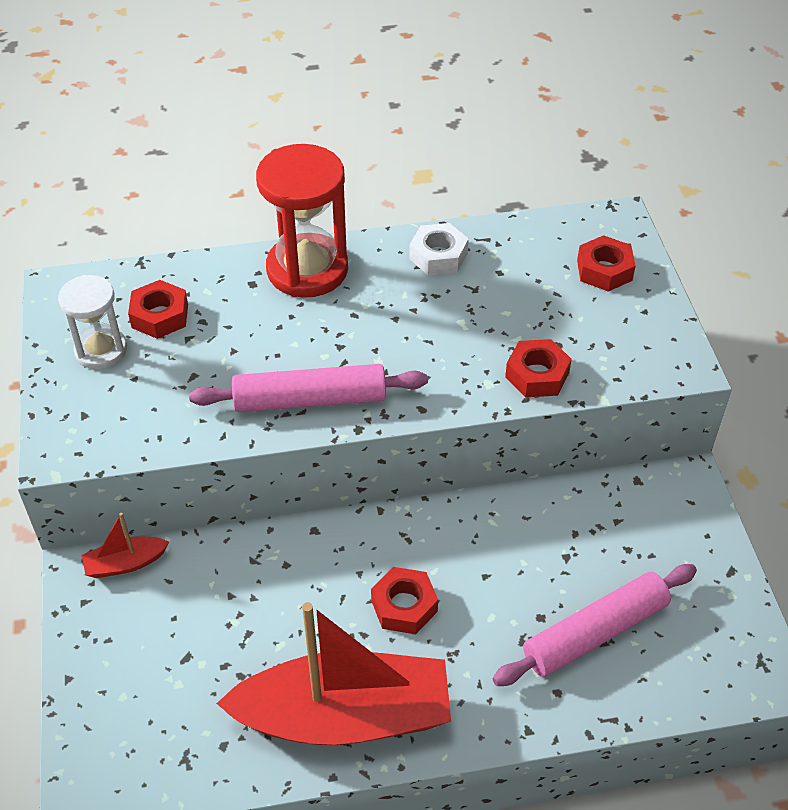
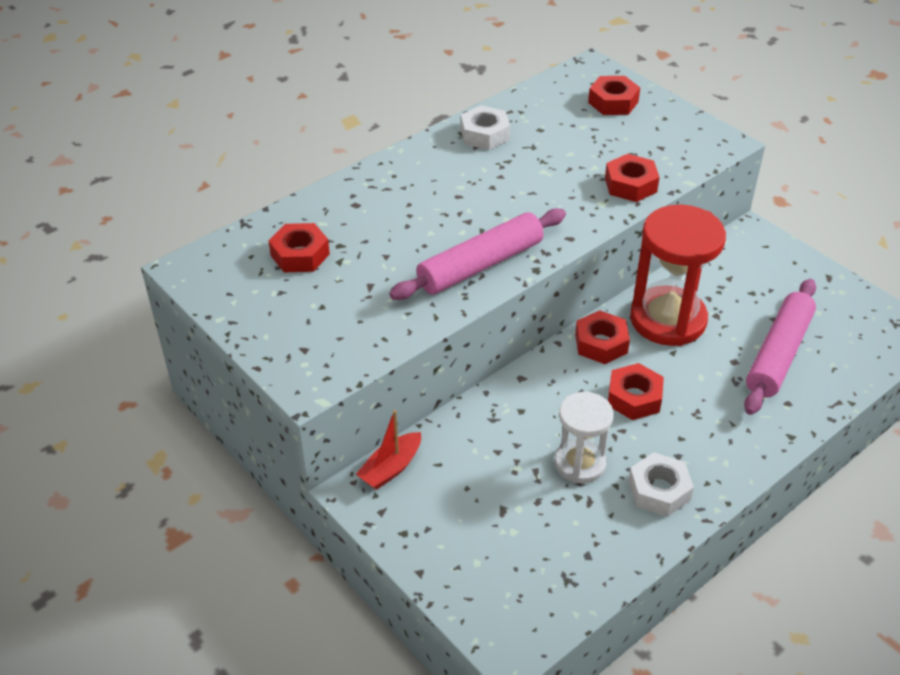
camera: 30 degrees left, 5 degrees down
(101, 350) = (273, 298): white hourglass -> white hourglass (580, 463)
(307, 269) = (391, 179): red hourglass -> red hourglass (668, 319)
(344, 716) = (659, 490): red boat -> white nut
(421, 531) = (601, 343): none -> red nut

